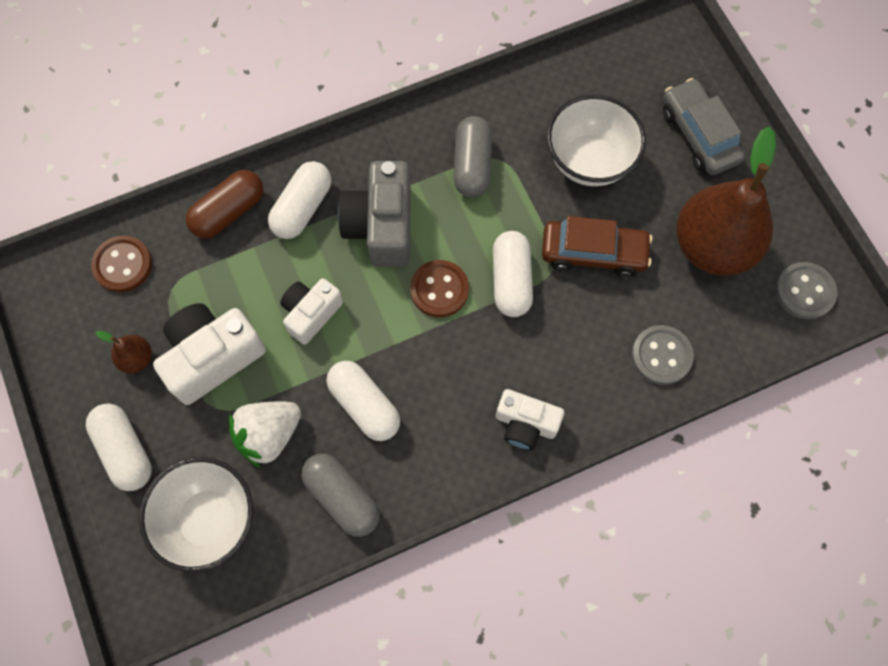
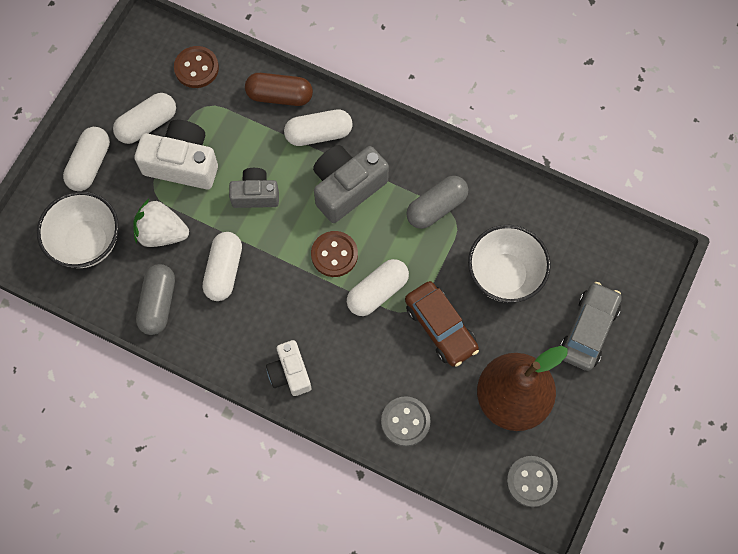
camera: 50 degrees right, 0 degrees up
(137, 359) = (147, 124): brown pear -> white capsule
(311, 313) = (255, 195): white camera -> grey camera

